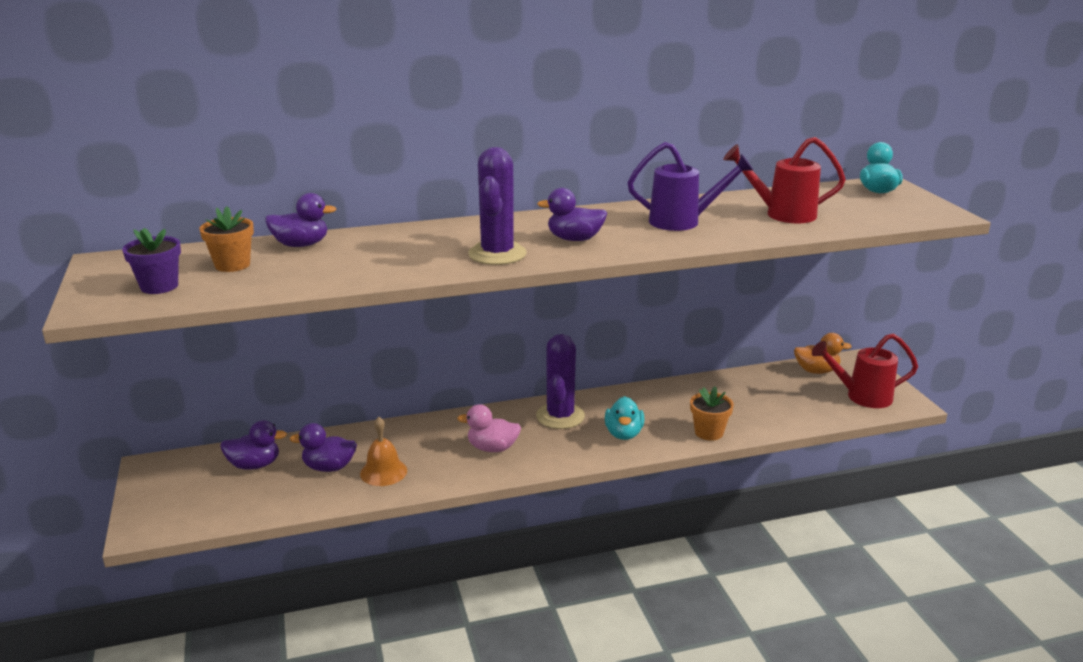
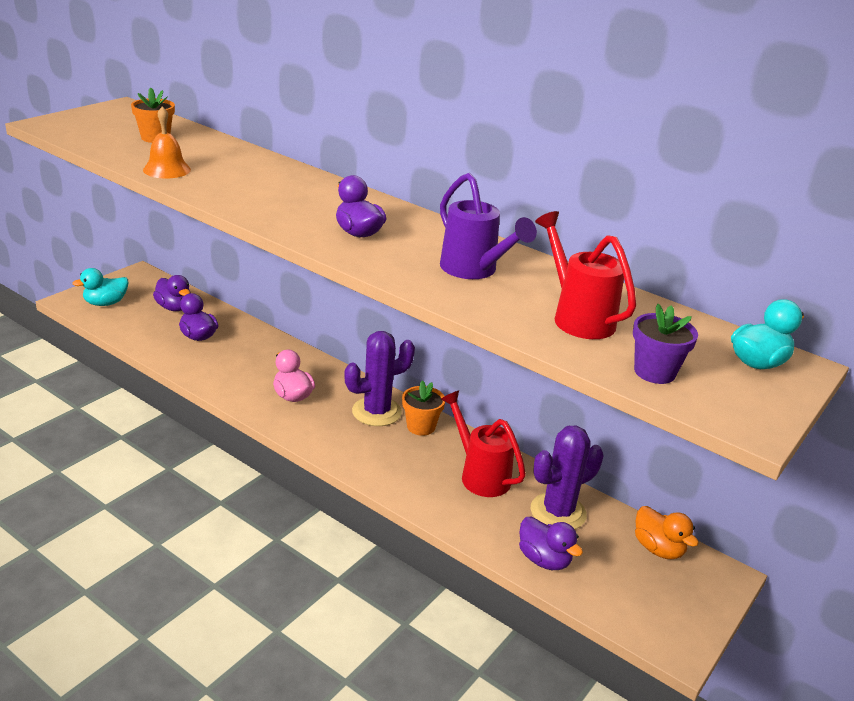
camera: 50 degrees right, 5 degrees up
(159, 286) = (97, 130): purple flower pot -> purple flower pot (654, 372)
(301, 245) = (216, 146): purple duck -> purple duck (544, 559)
(383, 472) = (213, 360): orange bell -> orange bell (167, 169)
(497, 254) = (283, 212): purple cactus -> purple cactus (558, 512)
(623, 434) = (385, 456): turquoise duck -> turquoise duck (105, 303)
(709, 432) = (443, 507): orange flower pot -> orange flower pot (421, 426)
(862, 397) = (644, 601): red watering can -> red watering can (480, 475)

